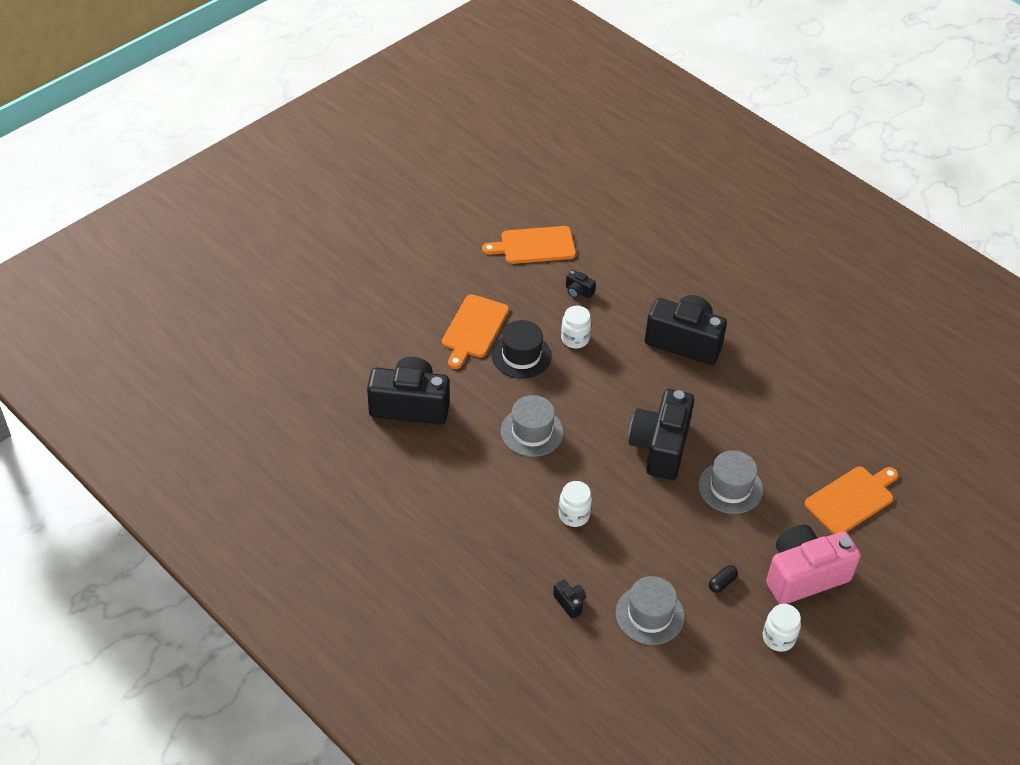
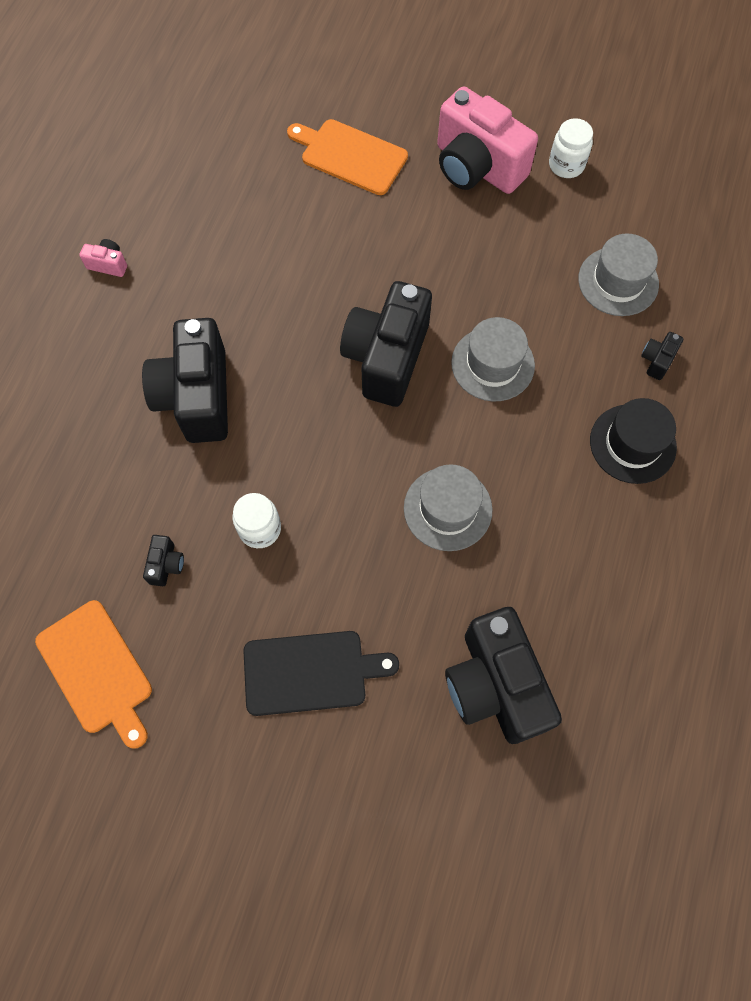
camera: 115 degrees left, 20 degrees up
(474, 329) = (310, 672): orange cutting board -> black cutting board
(521, 355) = (326, 583): black hat -> black hat (632, 444)
(574, 515) = (541, 406): white jar -> none
(660, 447) = (386, 358): black camera -> black camera turned 120 degrees clockwise
(722, 583) = (534, 232): black capsule -> none
(730, 487) = (403, 268): grey hat -> grey hat (492, 364)
(813, 332) = (108, 264): none -> pink camera

